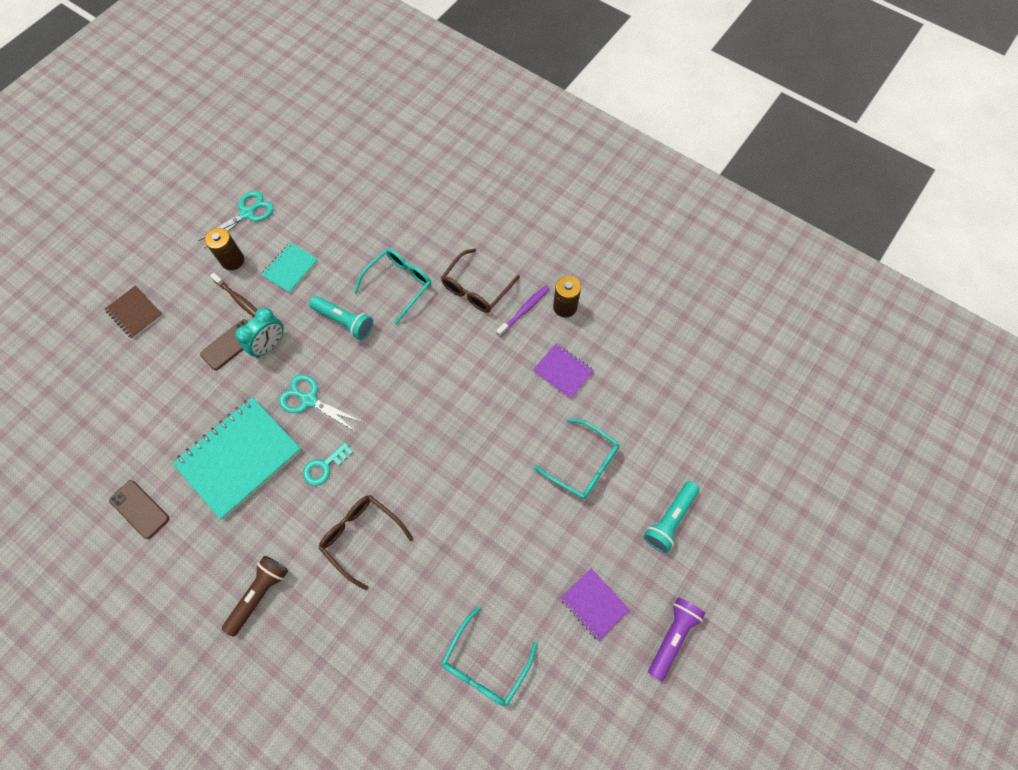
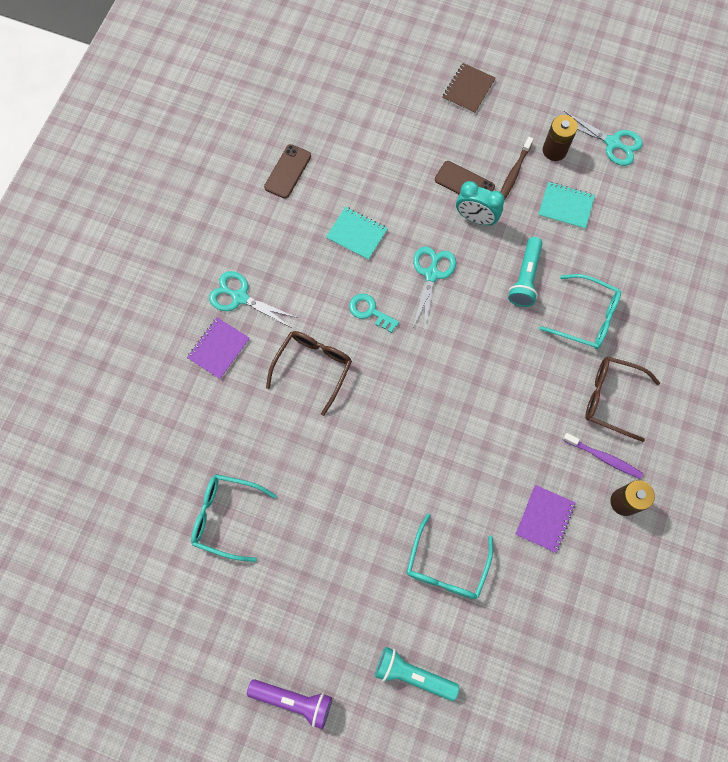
camera: 75 degrees right, 5 degrees up
(239, 458) = (356, 234): turquoise notebook -> turquoise notebook, size x0.51
(259, 594) = (240, 297): brown flashlight -> turquoise scissors
(594, 604) = (306, 610): purple notebook -> purple notebook (219, 349)

